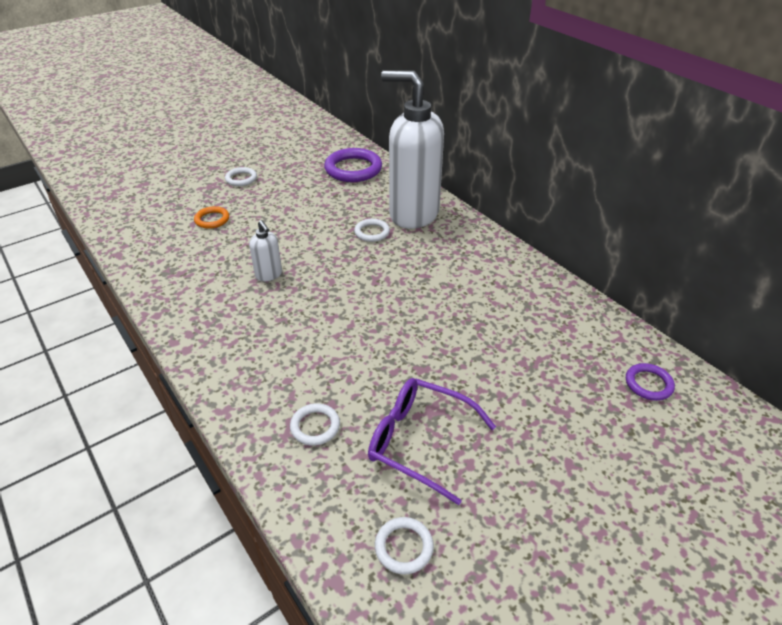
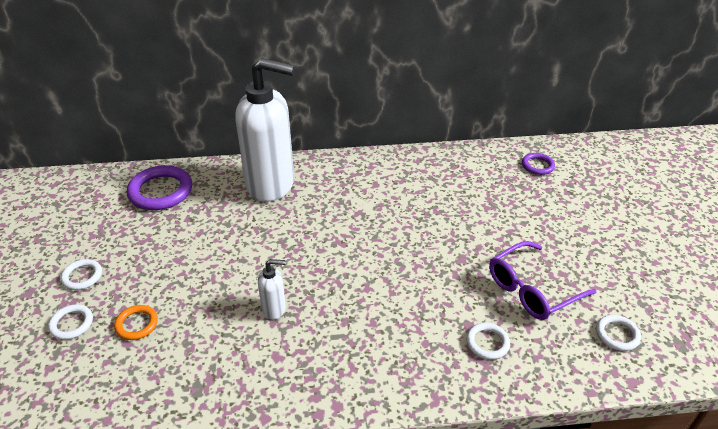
camera: 60 degrees left, 0 degrees up
(372, 232) = (273, 219): white ring -> white ring (71, 324)
(413, 214) = (271, 185): white soap dispenser -> white soap dispenser turned 135 degrees counterclockwise

